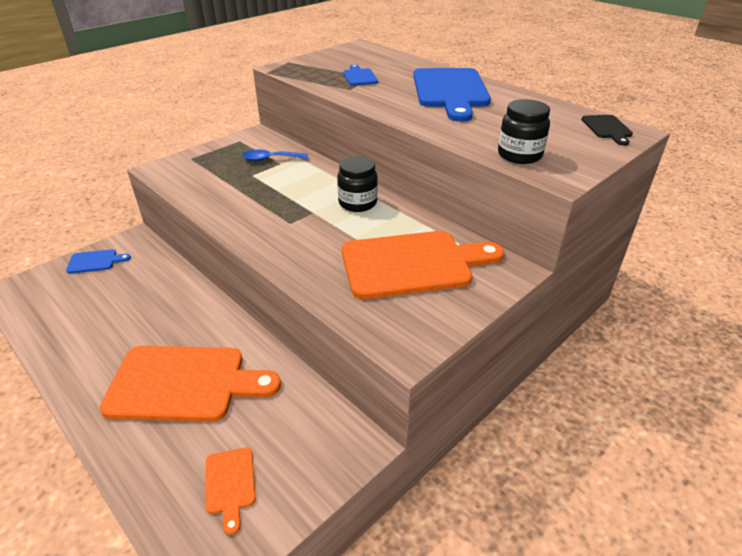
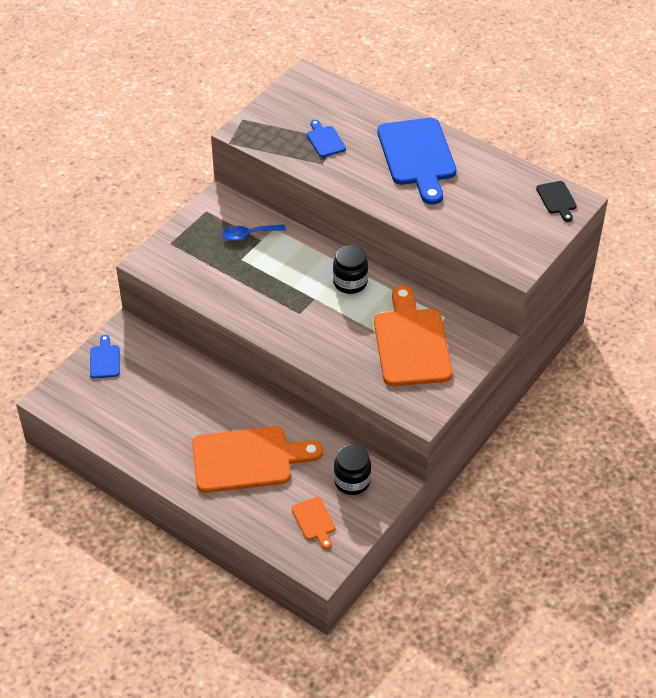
camera: 10 degrees left, 10 degrees up
(95, 261) = (105, 360): blue cutting board -> blue cutting board turned 75 degrees counterclockwise
(412, 264) = (411, 343): orange cutting board -> orange cutting board turned 75 degrees counterclockwise
(519, 155) = (486, 245): black jar -> black jar (352, 481)

